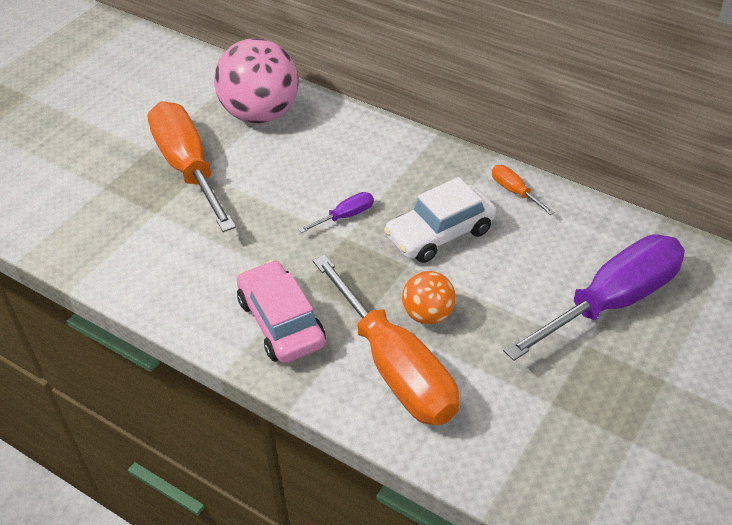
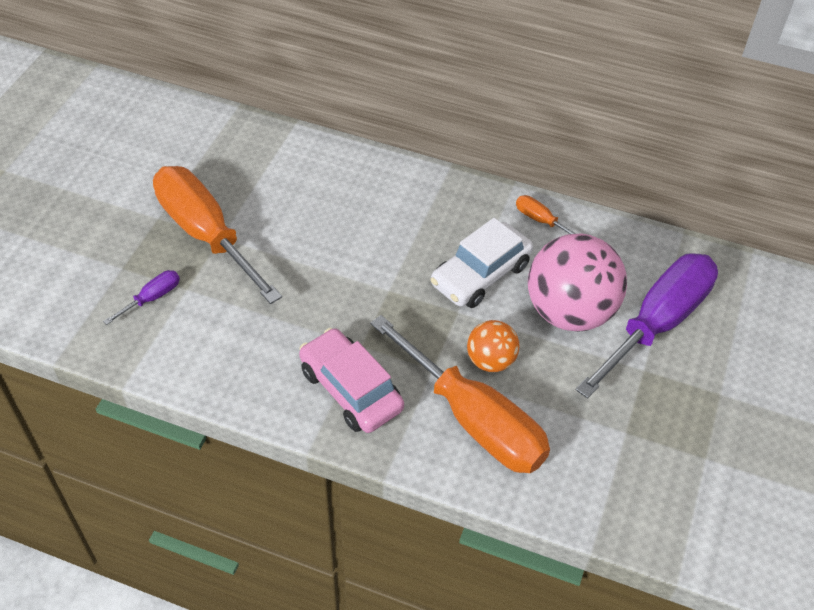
camera: 15 degrees left, 5 degrees up
(260, 114) = (264, 164): pink ball -> pink ball (569, 312)
(346, 216) = (383, 267): purple screwdriver -> purple screwdriver (152, 298)

